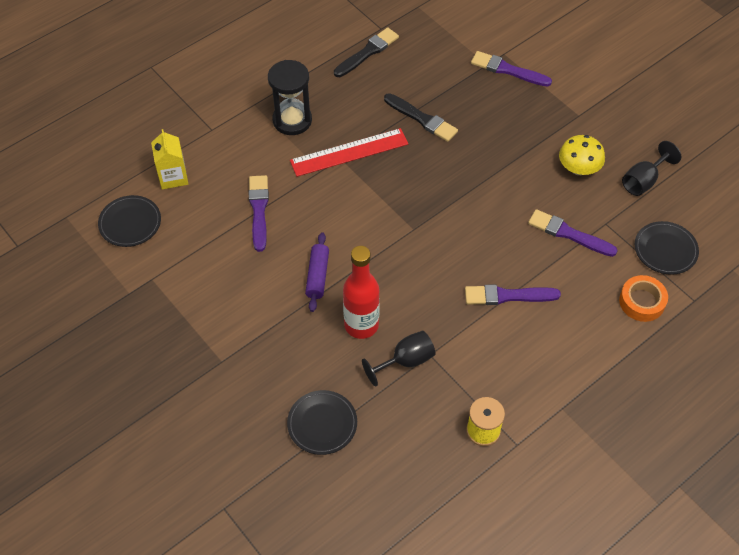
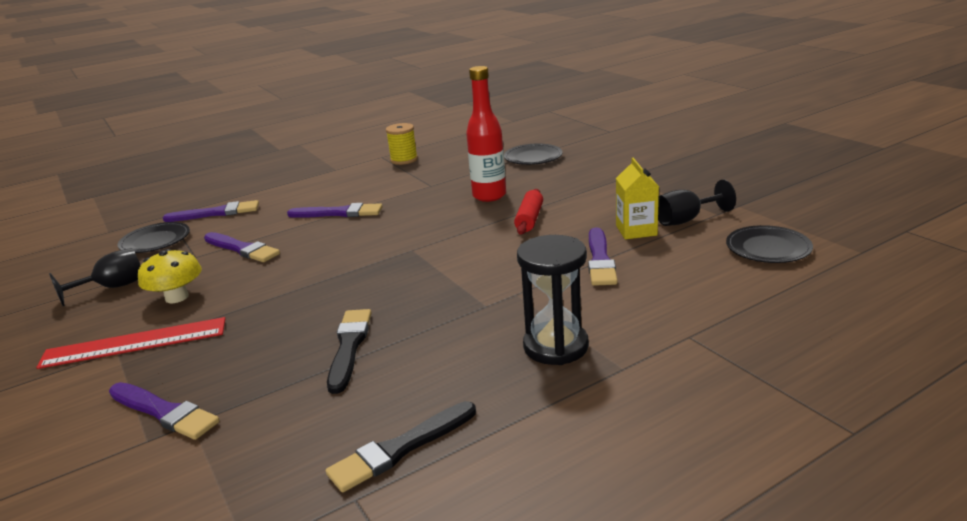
camera: 170 degrees left, 30 degrees down
(173, 177) = (729, 286): yellow carton -> yellow carton (636, 230)
(317, 276) = (529, 219): purple rolling pin -> red rolling pin
(349, 152) = (472, 311): red ruler -> red ruler (134, 343)
(405, 361) = (453, 182): black goblet -> black goblet (686, 220)
(422, 119) = (349, 347): black brush -> black brush turned 45 degrees clockwise
(642, 302) = (216, 213): orange tape -> purple brush

